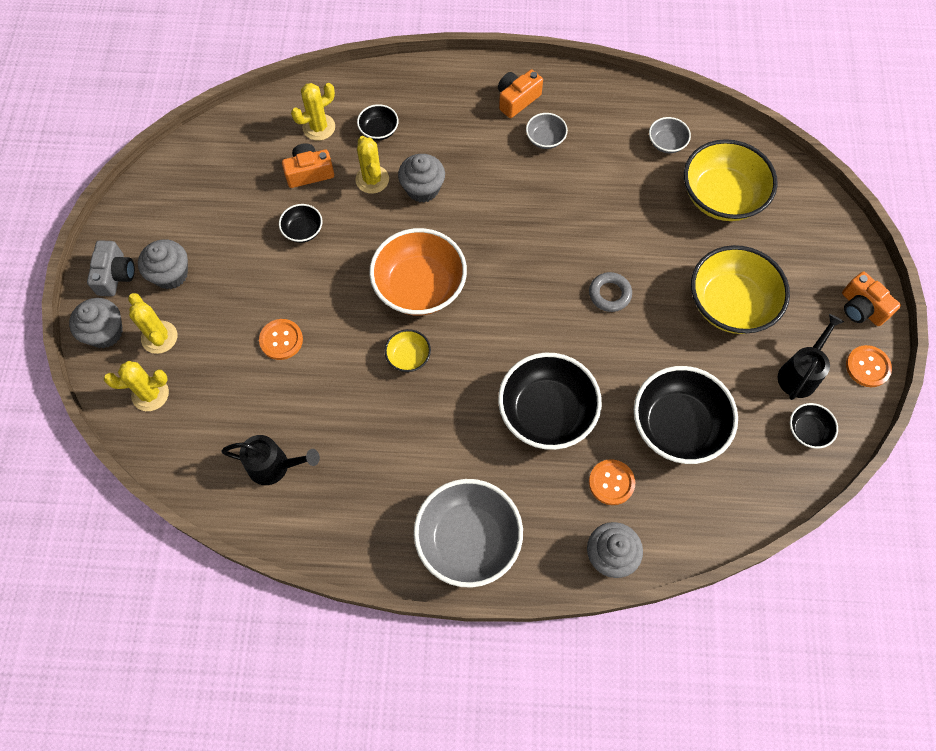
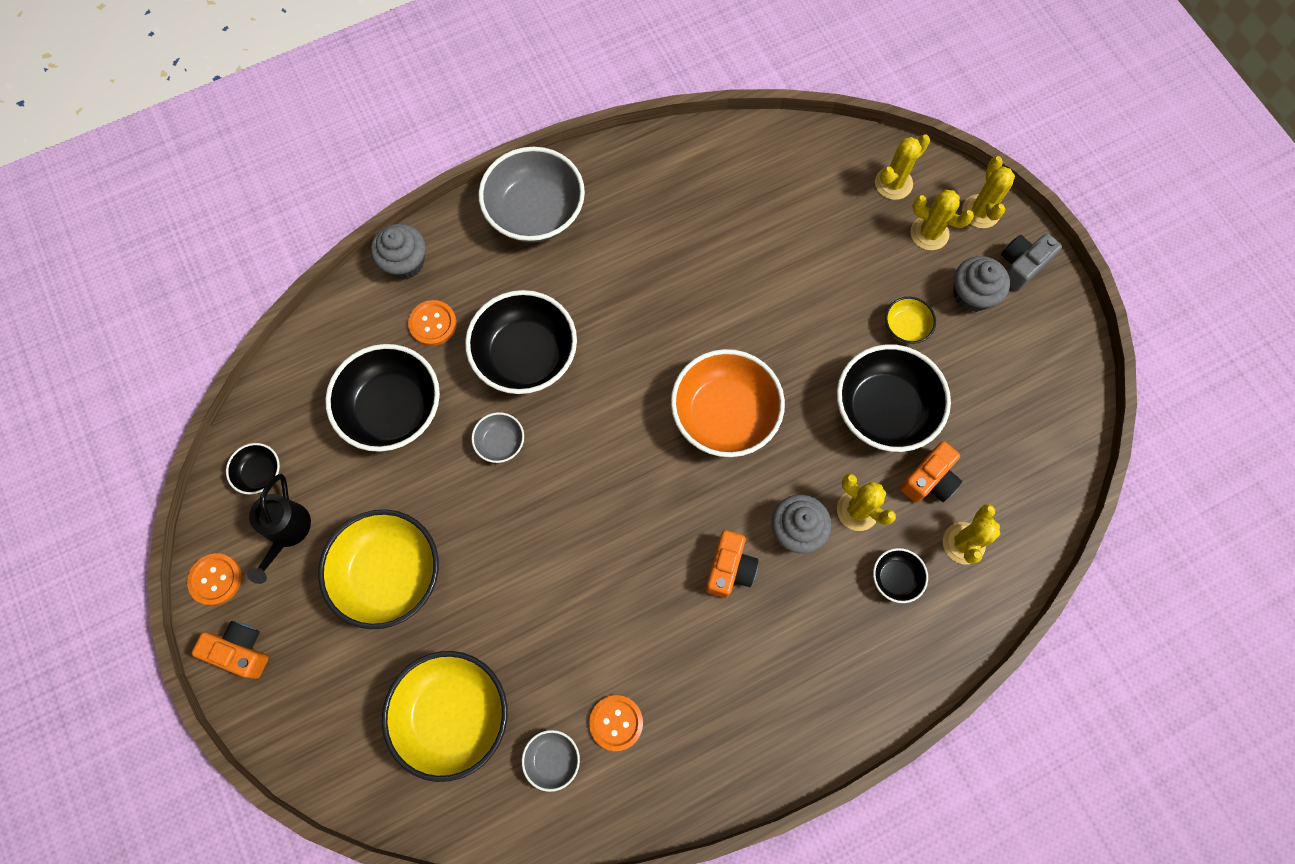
camera: 150 degrees right, 5 degrees up
(105, 332) = (980, 211): grey cupcake -> yellow cactus
(115, 275) = (1021, 266): grey camera -> grey camera turned 75 degrees clockwise
(274, 466) = (739, 183): black watering can -> none
(281, 340) = (818, 290): orange button -> orange button (616, 723)
(303, 230) = (884, 410): black bowl -> black bowl, size x2.13
(408, 357) = (688, 338): yellow bowl -> yellow bowl (905, 327)
(517, 100) = (766, 719): orange camera -> orange camera (729, 568)
(545, 139) = (700, 679): grey bowl -> grey bowl (500, 442)
(609, 294) = (525, 515): grey ring -> none

